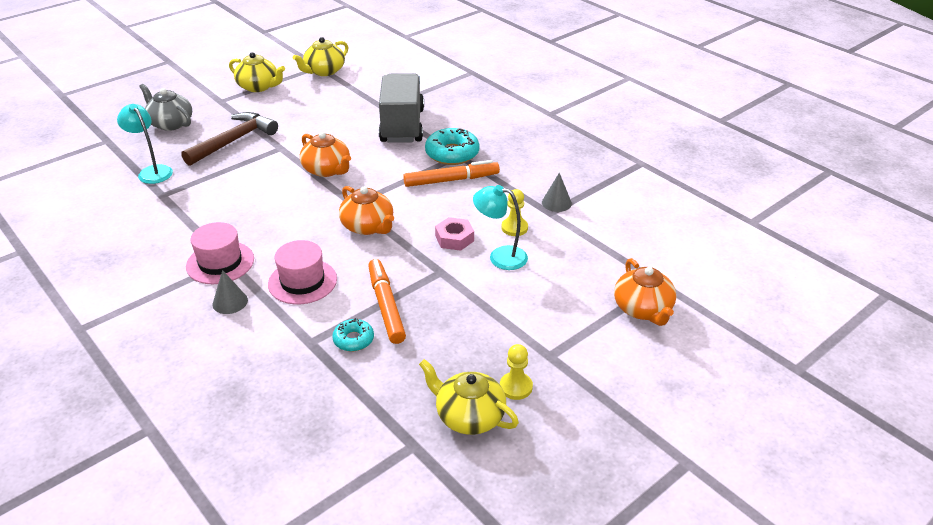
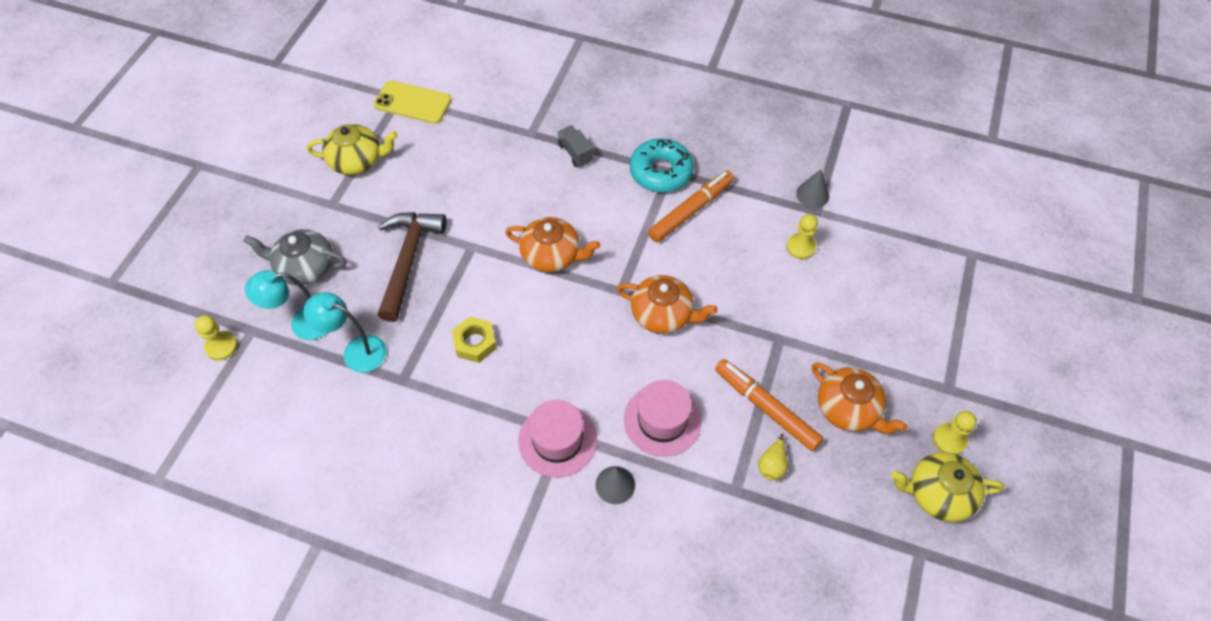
camera: 30 degrees left, 20 degrees up
(82, 142) = (221, 346): none -> yellow pawn
(227, 194) = (475, 343): none -> yellow nut
(324, 71) = (413, 102): yellow teapot -> yellow phone
(353, 340) = (772, 465): turquoise donut -> yellow pear
(402, 126) = (575, 153): grey truck -> grey truck, size x0.40
(454, 238) = (757, 289): pink nut -> none
(500, 256) = (817, 291): turquoise lamp -> turquoise lamp (302, 324)
(643, 309) = (981, 293): orange teapot -> orange teapot (848, 409)

